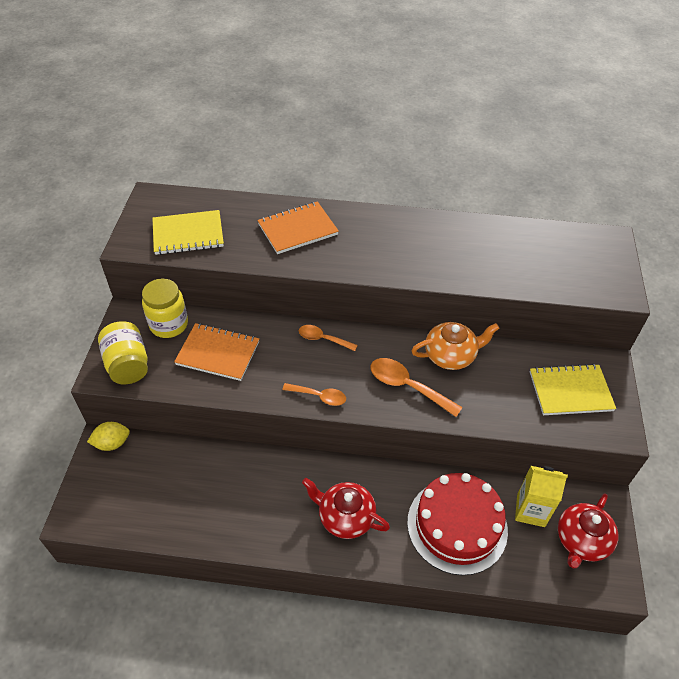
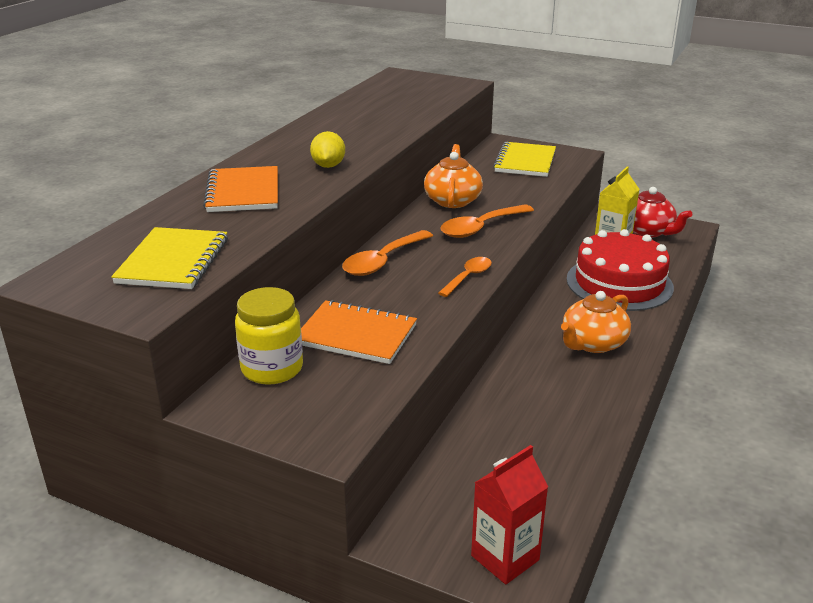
camera: 70 degrees left, 20 degrees down
(93, 501) = (505, 558): none -> red carton
(112, 443) = (405, 525): yellow lemon -> yellow lemon (328, 166)
(128, 365) = (326, 415): yellow jar -> none
(218, 353) = (356, 335): orange notebook -> orange notebook turned 75 degrees clockwise
(323, 339) = (383, 261): orange spoon -> orange spoon, size x1.56
(345, 517) = (593, 343): red teapot -> orange teapot

